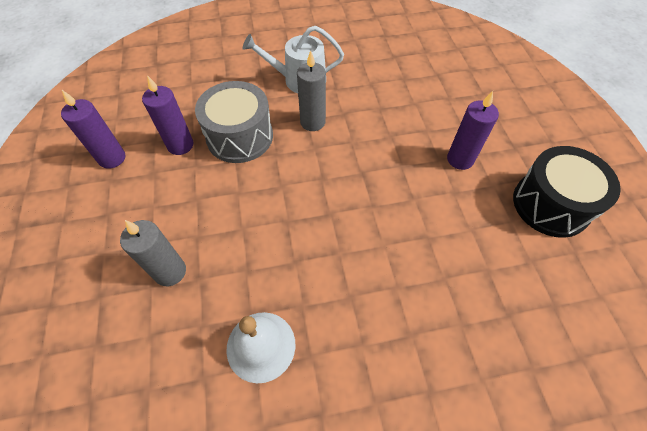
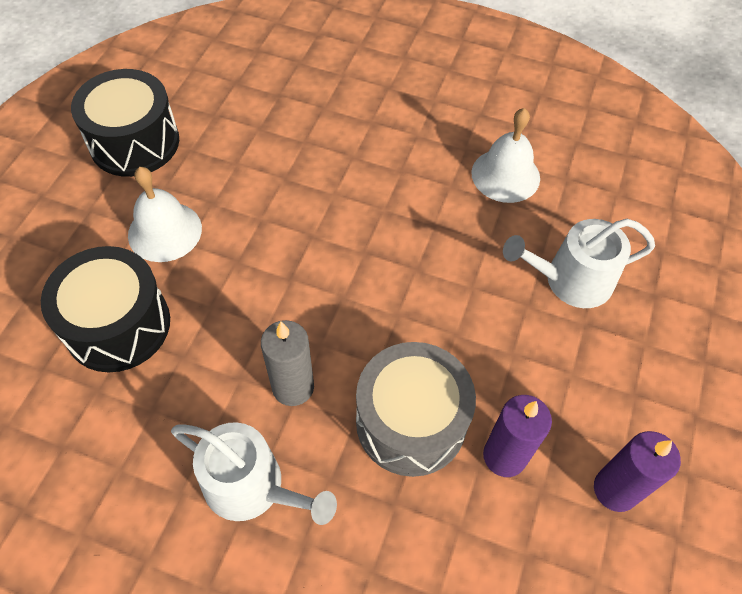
camera: 150 degrees left, 0 degrees up
(170, 272) = (571, 280): grey candle -> white watering can
(426, 105) = (118, 325): none -> black drum
(460, 159) = (165, 231): purple candle -> white bell

